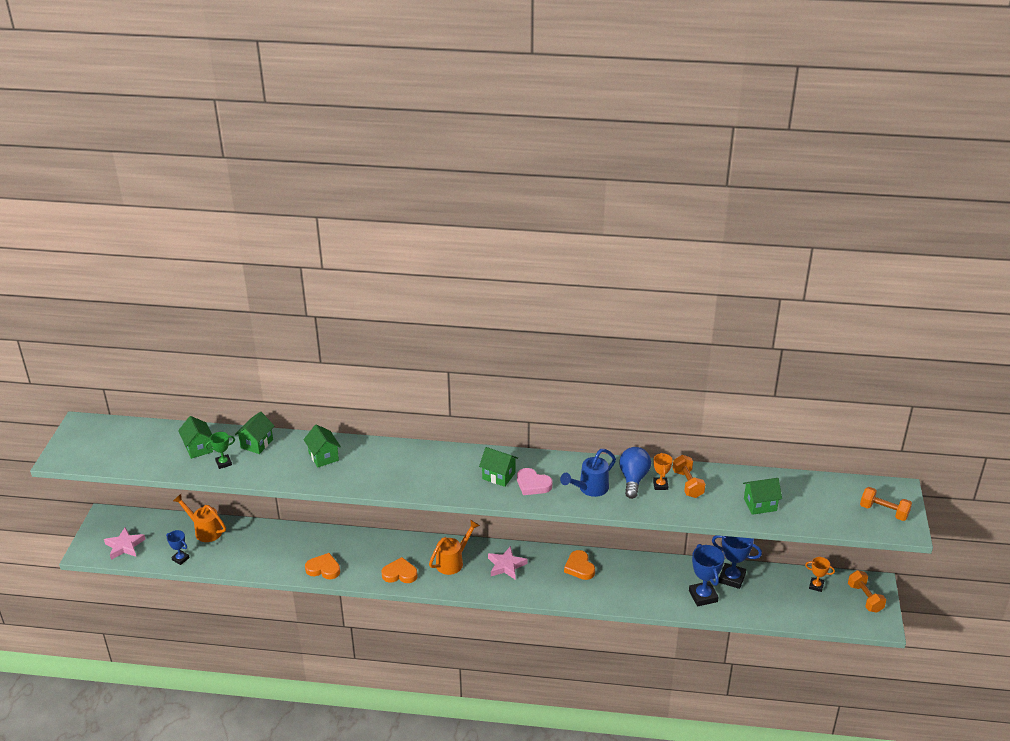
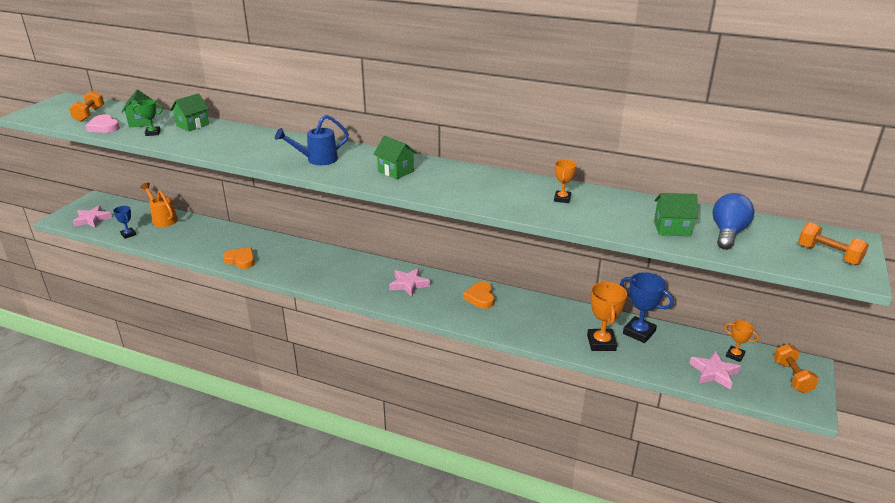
camera: 15 degrees right, 5 degrees down
(323, 457) = (242, 139): green house -> none
(400, 574) = (306, 274): orange heart -> none
(453, 561) = (360, 273): orange watering can -> none
(533, 484) = (426, 181): pink heart -> pink heart (104, 127)
(589, 489) = (483, 192): blue watering can -> blue watering can (317, 160)
(633, 479) = (535, 191): blue light bulb -> blue light bulb (728, 233)
(687, 484) = (593, 202): orange dumbbell -> orange dumbbell (89, 114)
(703, 596) = (601, 343): blue trophy -> orange trophy
(803, 607) = (714, 373): none -> pink star

